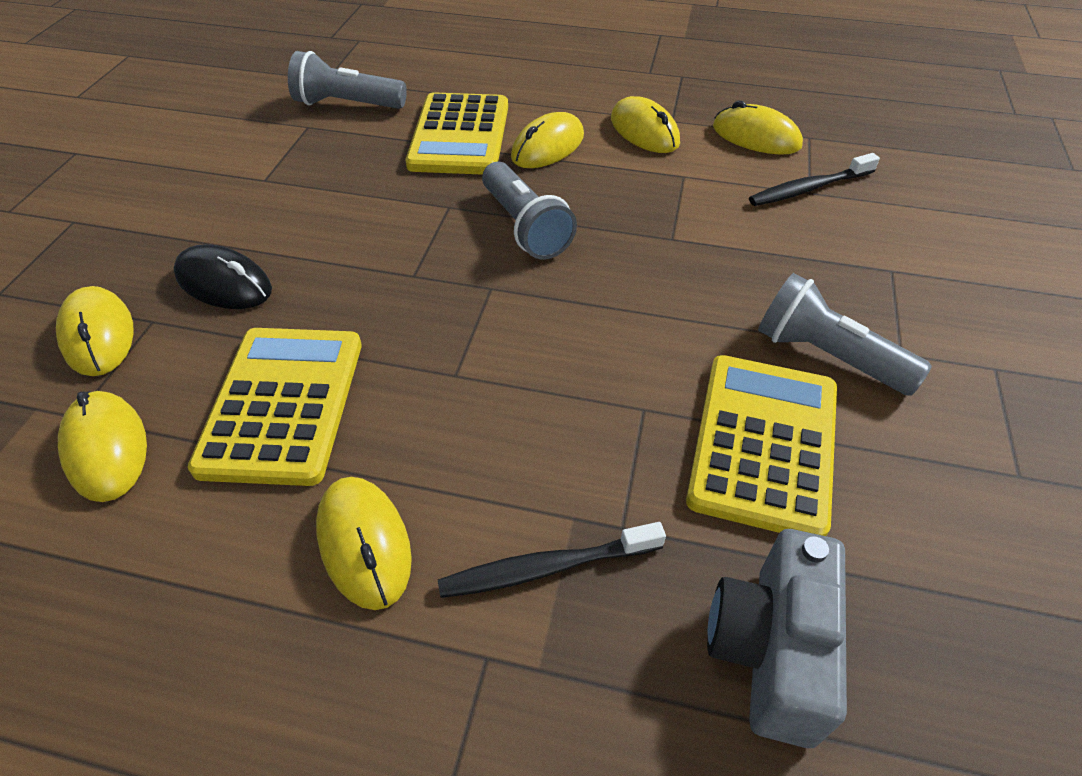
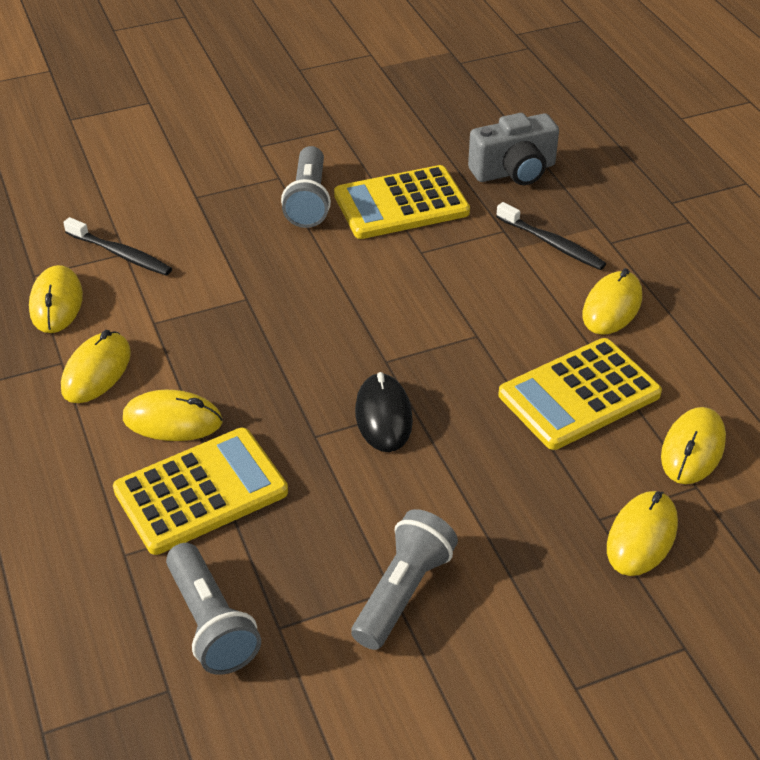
camera: 125 degrees left, 5 degrees down
(224, 283) = (527, 507): black mouse -> black mouse (383, 416)
(525, 227) = (302, 377): grey flashlight -> grey flashlight (403, 592)

